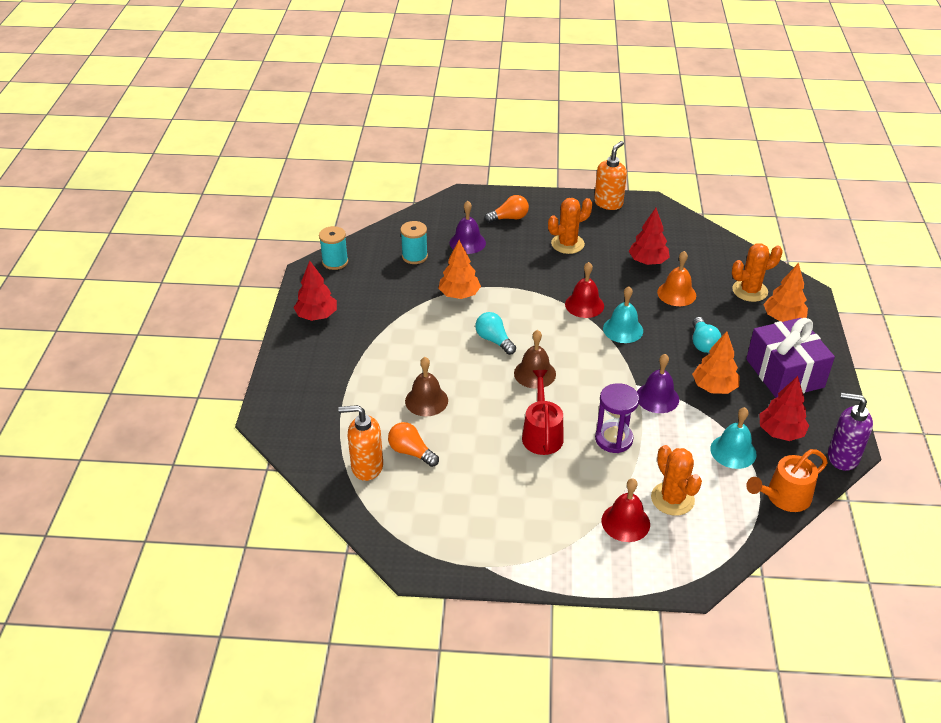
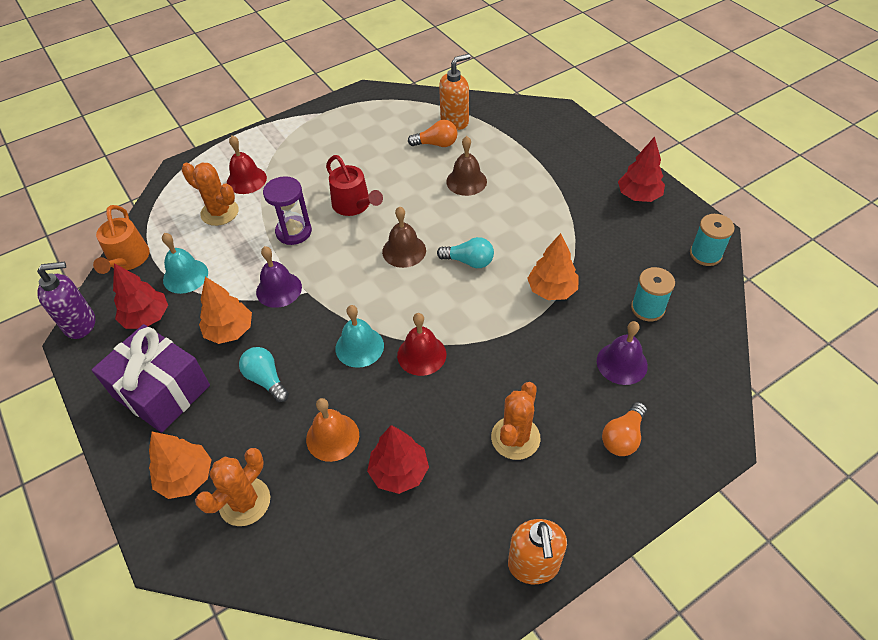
camera: 145 degrees right, 10 degrees up
(784, 497) = (128, 260): orange watering can -> orange watering can turned 150 degrees clockwise

